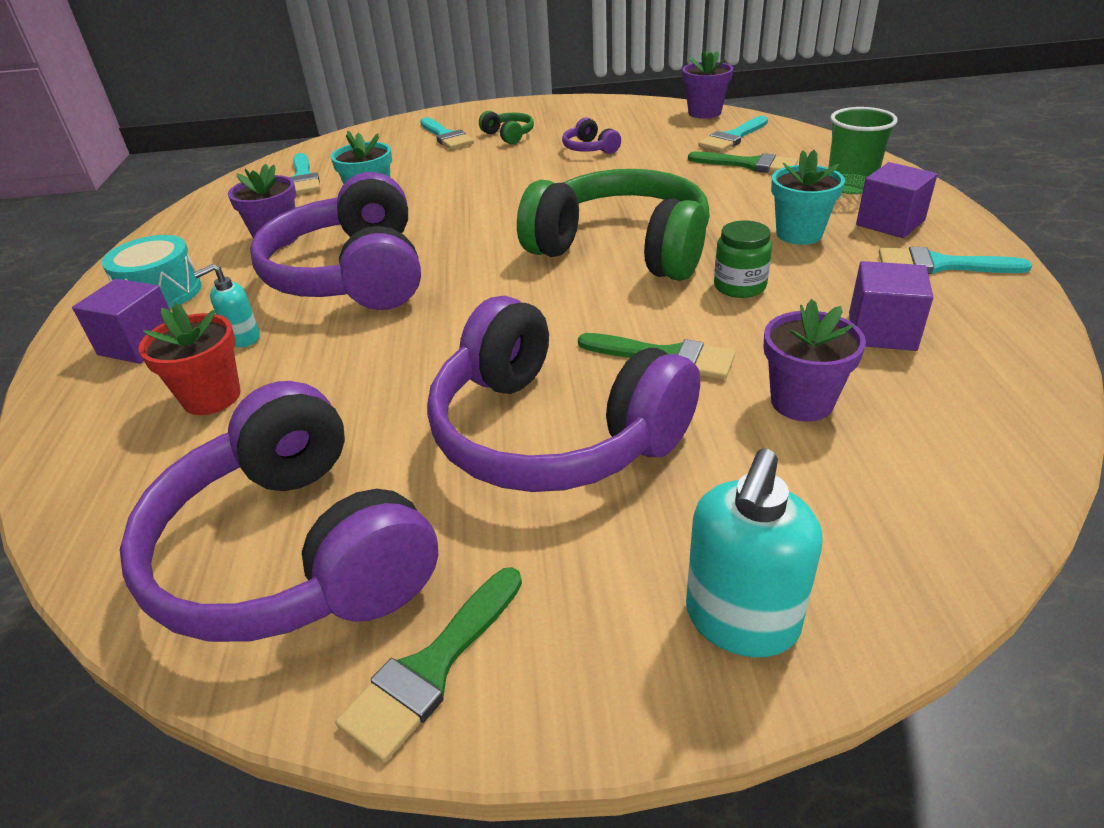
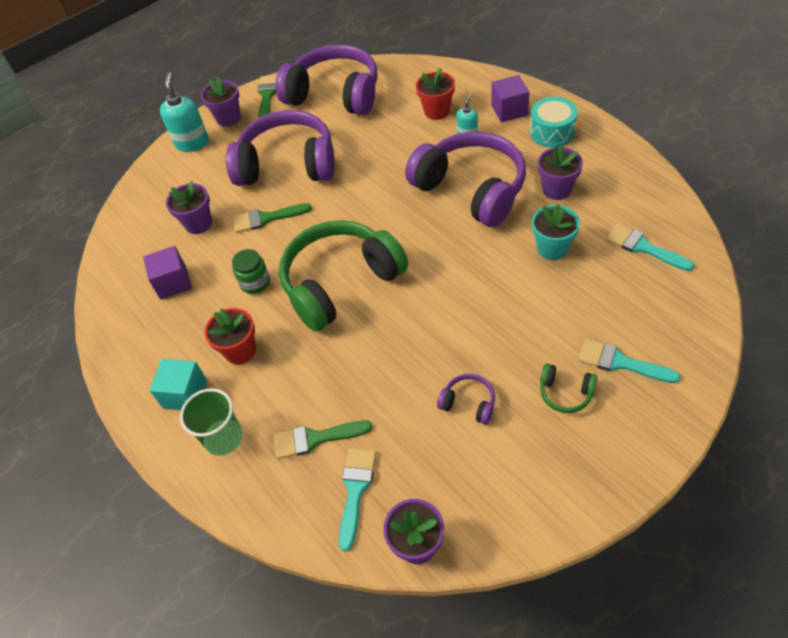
camera: 150 degrees right, 15 degrees up
(592, 651) = (228, 118): none -> purple flower pot
(622, 248) = (340, 283): green headphones -> green headphones turned 150 degrees clockwise
(799, 234) = (240, 351): turquoise flower pot -> red flower pot
(890, 223) = (185, 394): purple cube -> turquoise cube
(940, 265) = (149, 357): turquoise brush -> none

